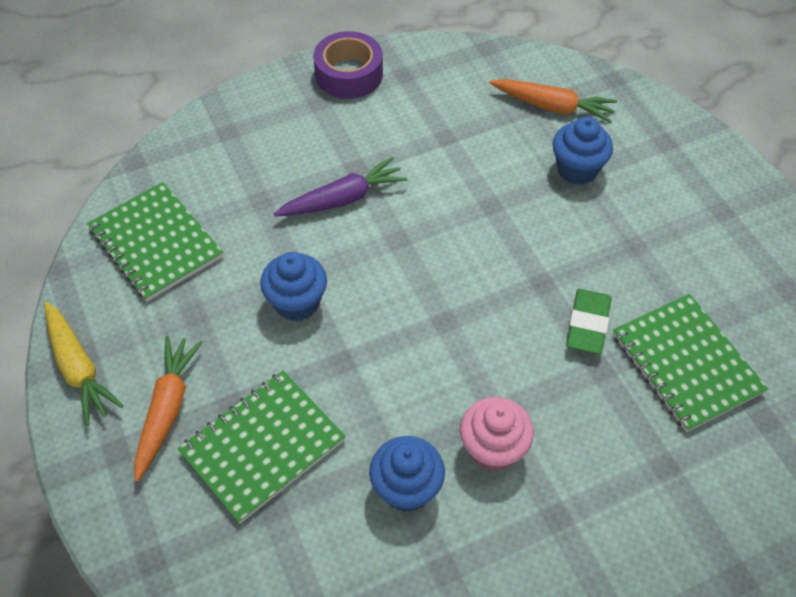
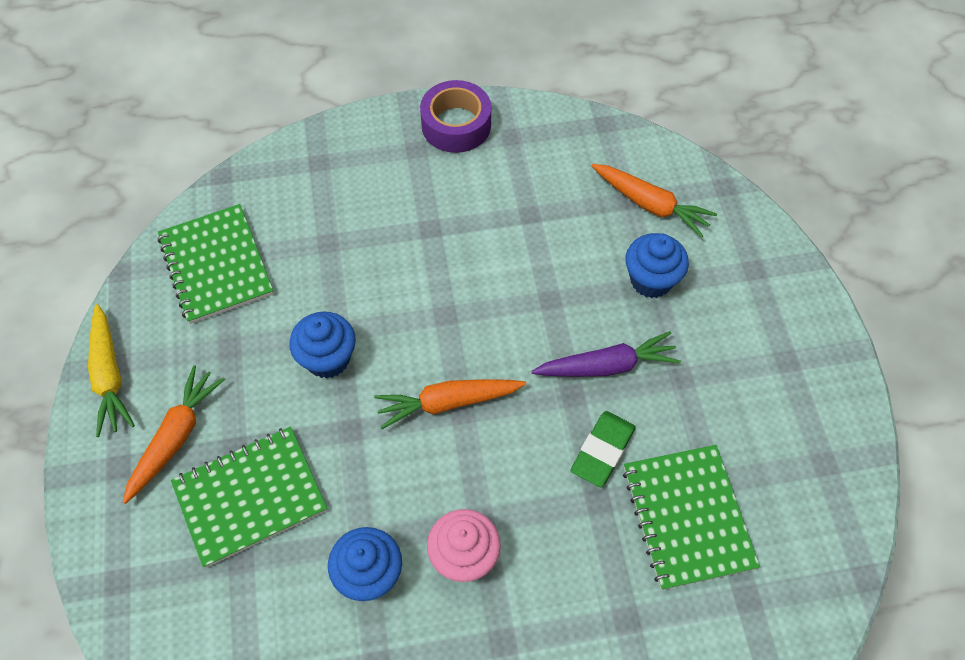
camera: 15 degrees right, 5 degrees up
(343, 199) = (406, 259): purple carrot -> purple carrot (607, 366)
(427, 316) = (448, 403): none -> orange carrot

